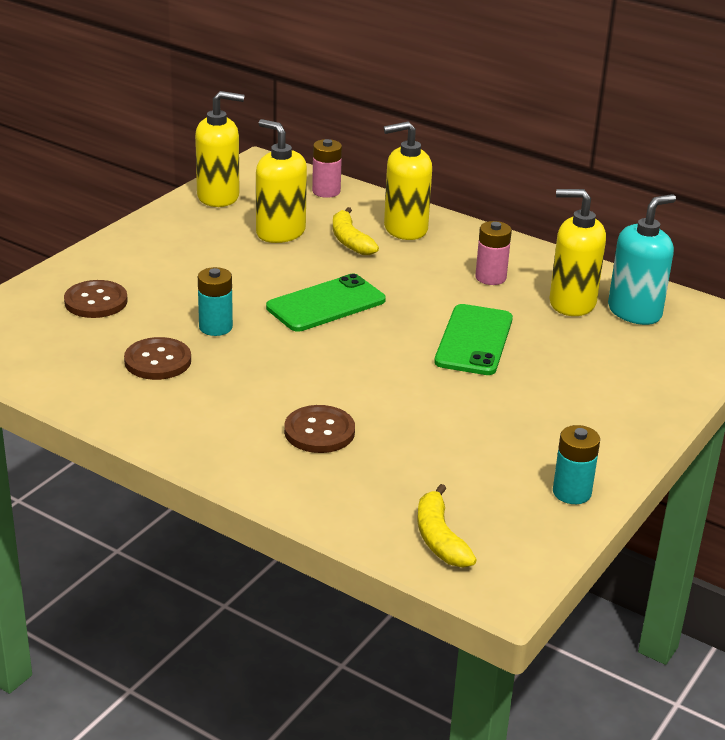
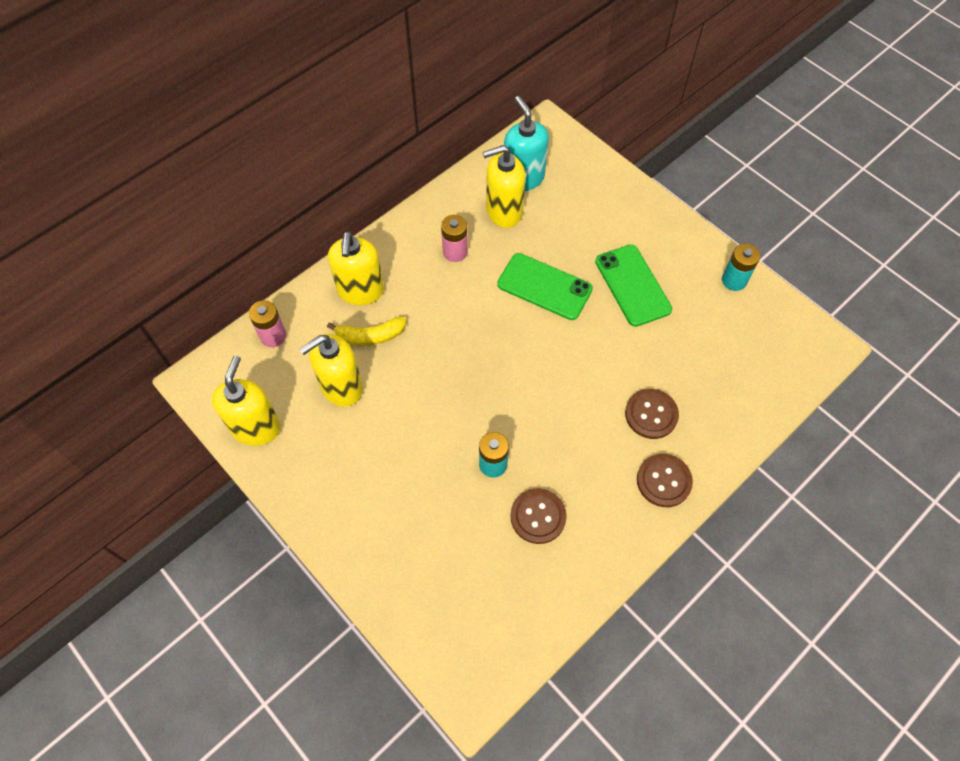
camera: 75 degrees left, 30 degrees up
(96, 301) = (430, 558): brown button -> brown button (663, 481)
(326, 304) = (472, 375): green phone -> green phone (632, 285)
(439, 538) = (777, 367): yellow banana -> none
(571, 303) = (503, 211): yellow soap dispenser -> yellow soap dispenser turned 45 degrees clockwise

